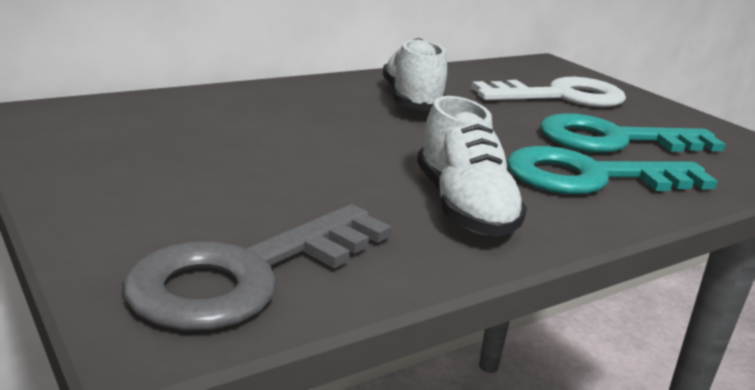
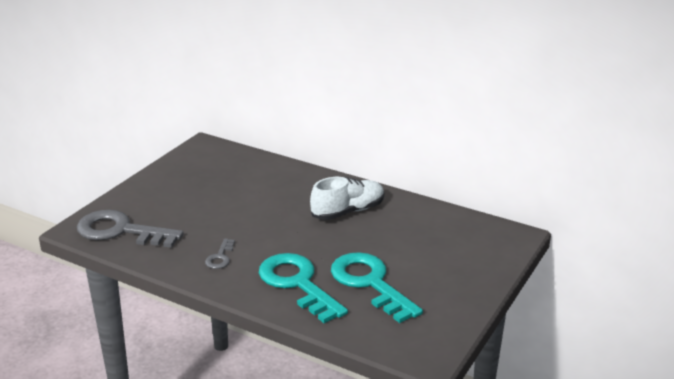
camera: 65 degrees right, 5 degrees up
(463, 207) = (220, 257): white shoe -> grey key
(561, 97) = (434, 254): white key -> none

